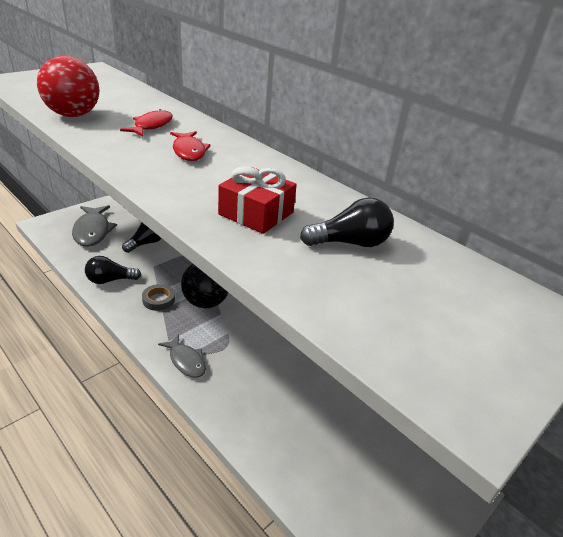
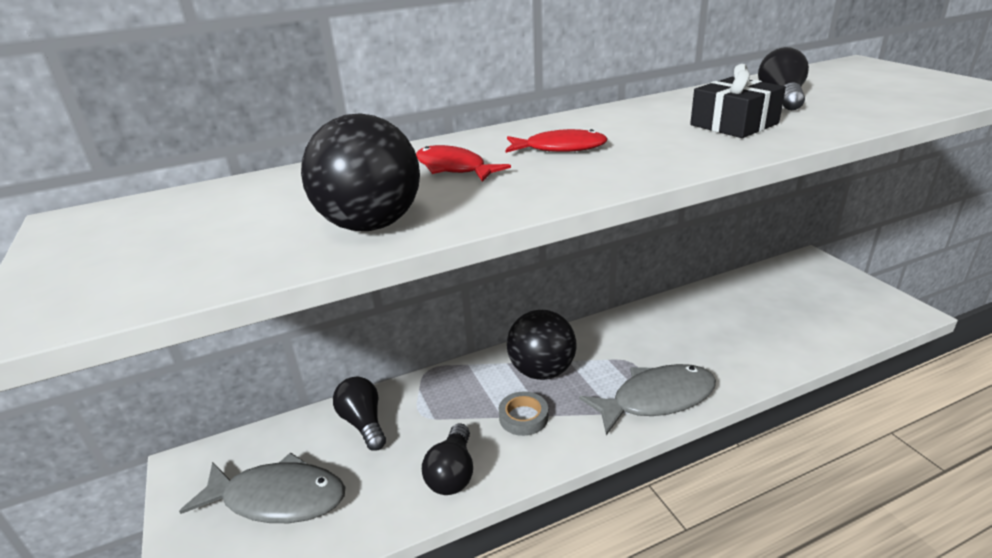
camera: 65 degrees left, 5 degrees down
(73, 115) = (371, 225): red ball -> black ball
(186, 361) = (656, 399): grey fish -> grey fish, size x1.65
(256, 213) = (734, 124): red gift -> black gift

